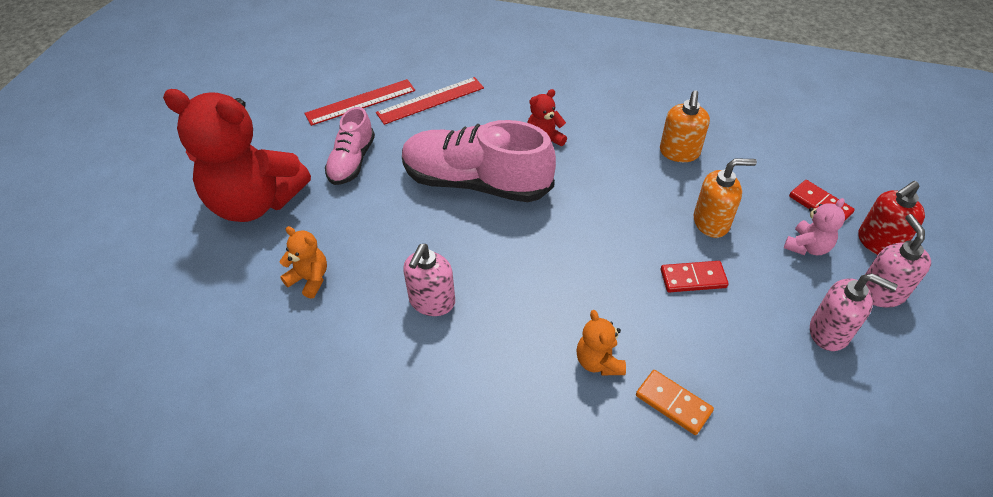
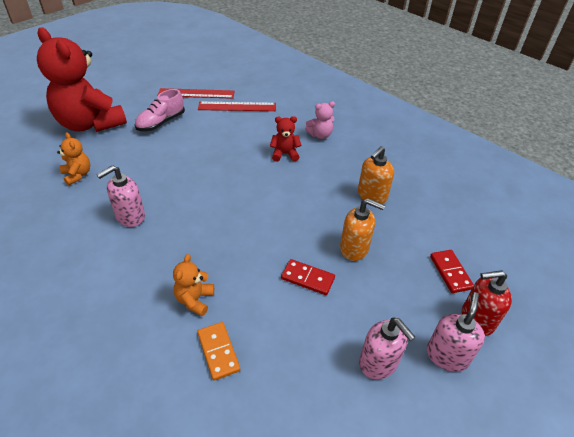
camera: 25 degrees right, 5 degrees down
(476, 182) = (220, 161): pink shoe -> none
(807, 247) = (414, 296): pink teddy bear -> pink teddy bear (320, 135)

